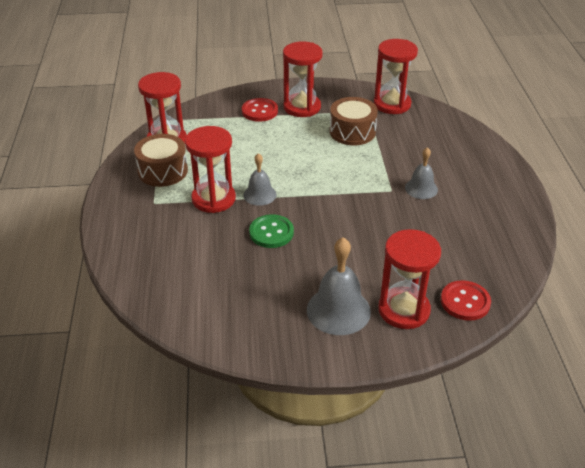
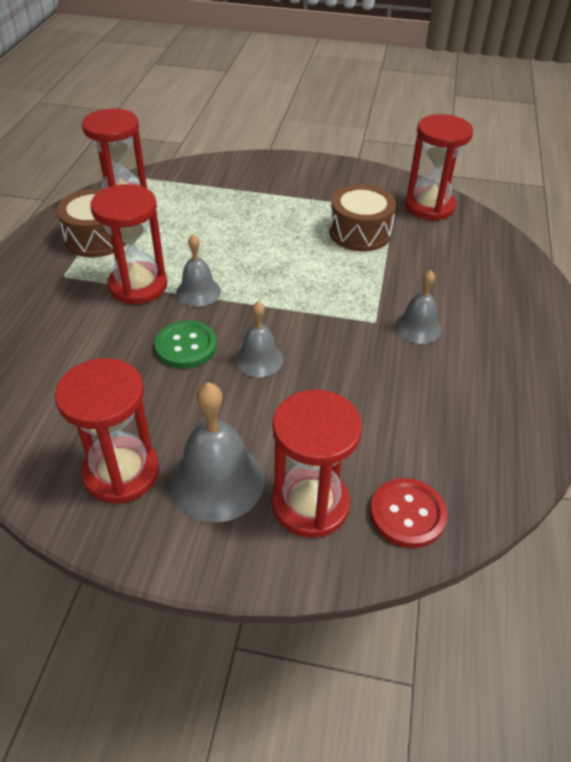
camera: 15 degrees right, 5 degrees up
(259, 111) = (255, 186): red button -> none
(302, 107) = (310, 190): red hourglass -> red hourglass (121, 472)
(326, 230) = (259, 359): none -> grey bell

